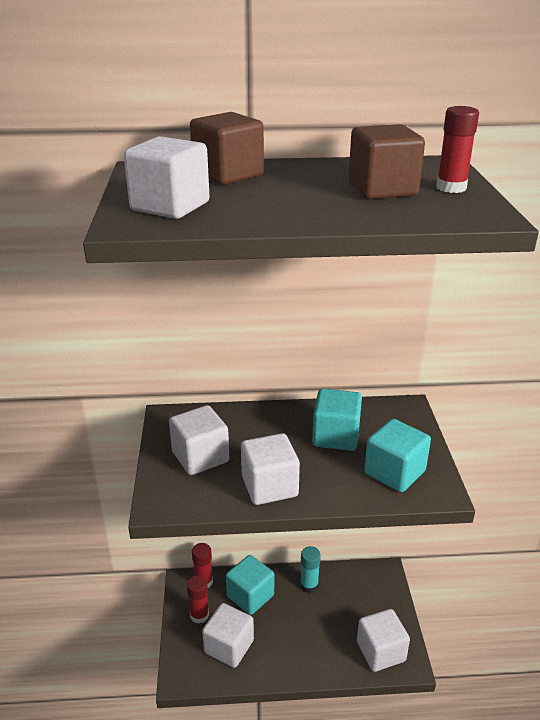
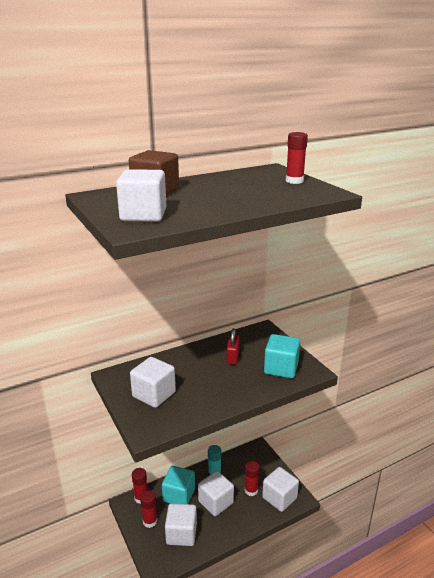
camera: 25 degrees left, 5 degrees down
(269, 486) = (212, 399): white cube -> white cube (215, 502)
(336, 436) = (232, 357): turquoise cube -> red padlock
(346, 626) = (251, 490): none -> red glue stick
(382, 189) = (258, 187): brown cube -> none

